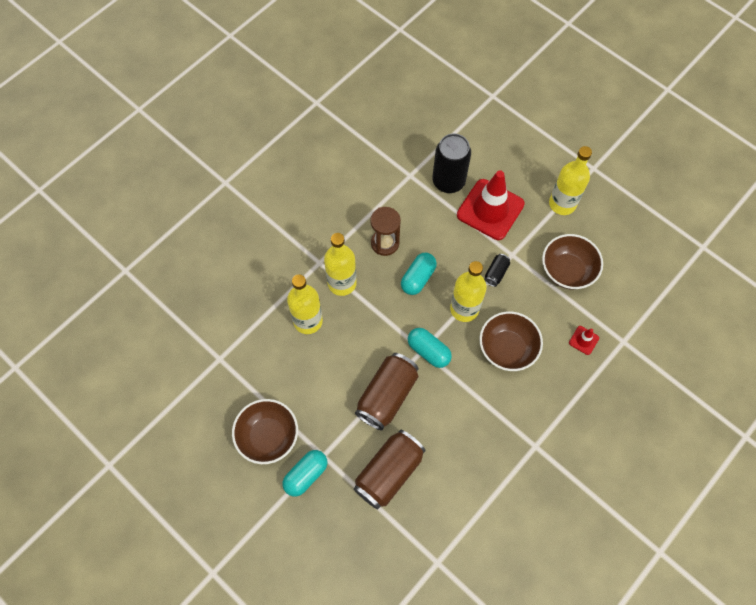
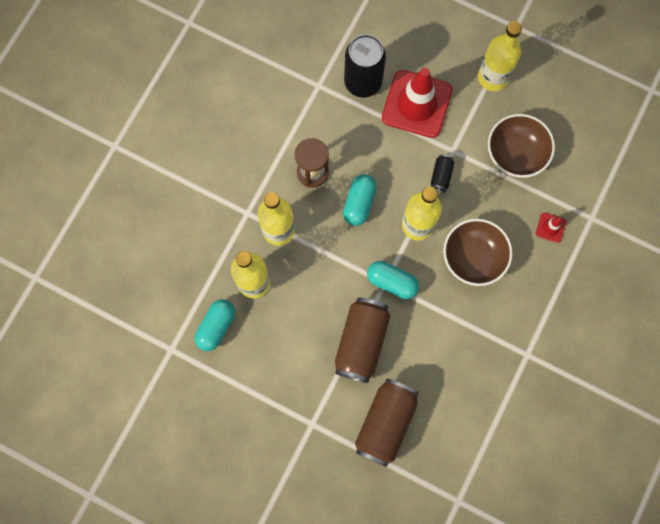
camera: 15 degrees left, 10 degrees up
(268, 436) = (249, 419): brown bowl -> none
(306, 475) = (300, 449): turquoise capsule -> turquoise capsule (216, 327)

